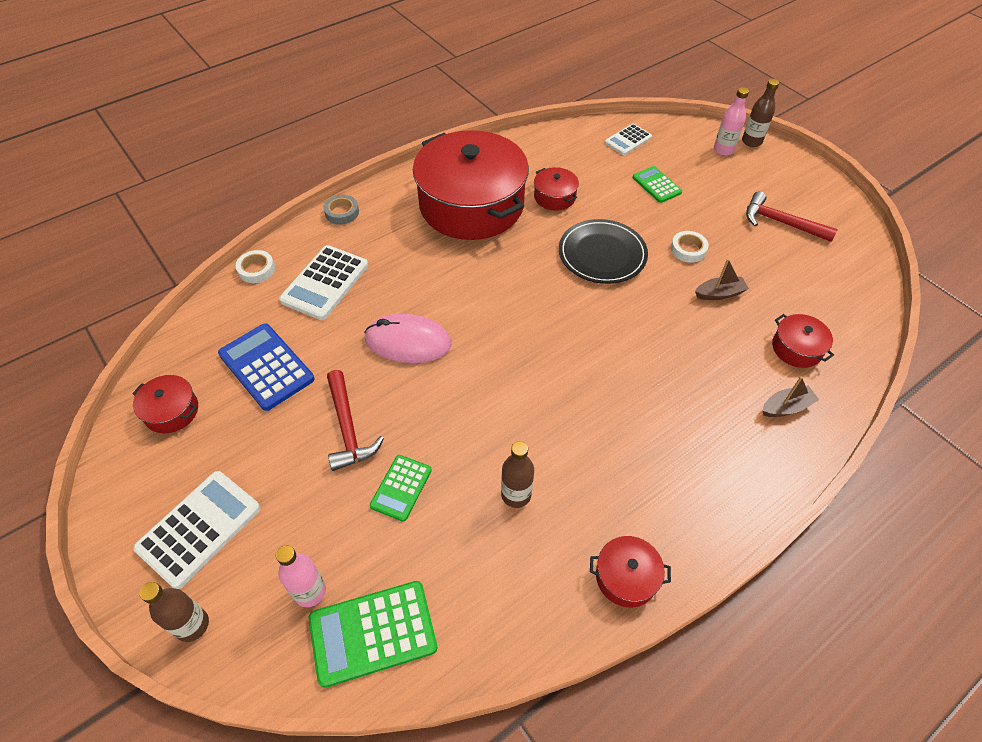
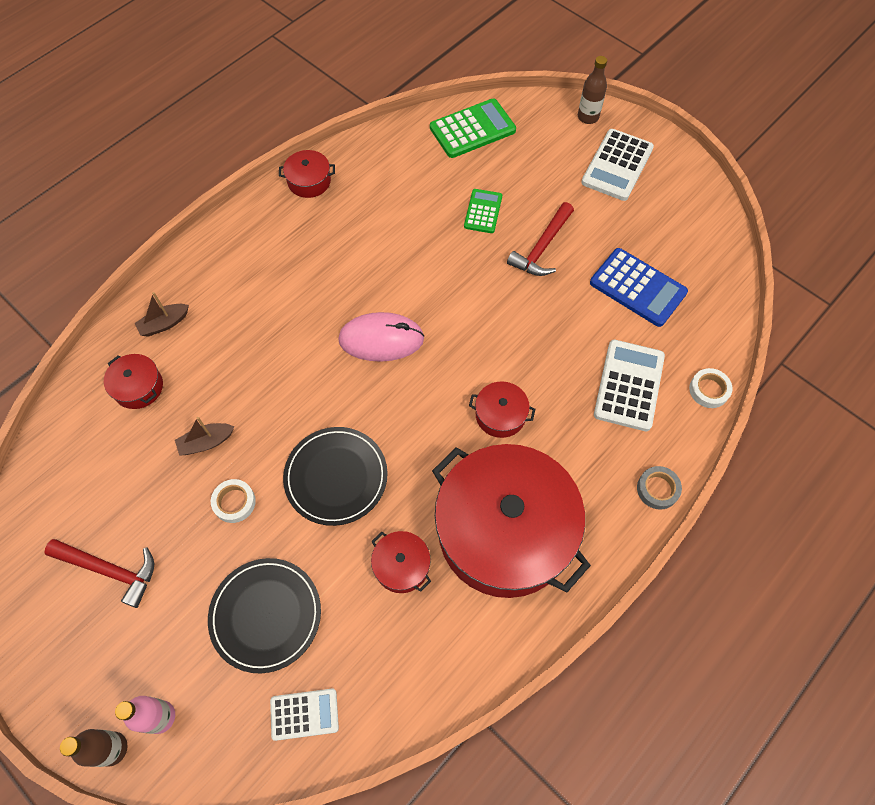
camera: 170 degrees right, 10 degrees up
(171, 411) = (693, 238): red pot -> red pot (500, 415)
(310, 591) = (522, 143): pink bottle -> none
(348, 428) = (542, 247): red hammer -> red hammer turned 120 degrees counterclockwise
(408, 342) = (519, 333): pink mouse -> pink mouse (381, 339)
(516, 495) = (394, 220): brown bottle -> none
(628, 140) = (304, 714): white calculator -> white calculator turned 45 degrees clockwise
(656, 185) = (266, 615): green calculator -> black plate

